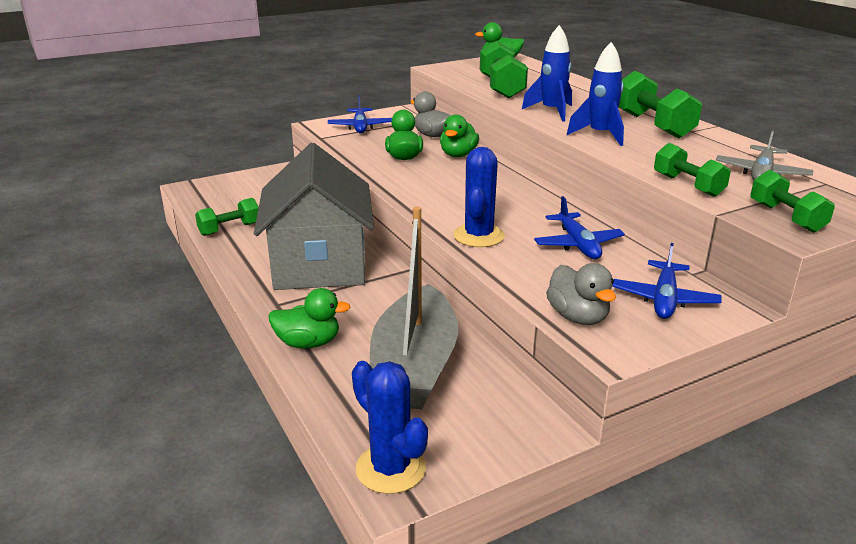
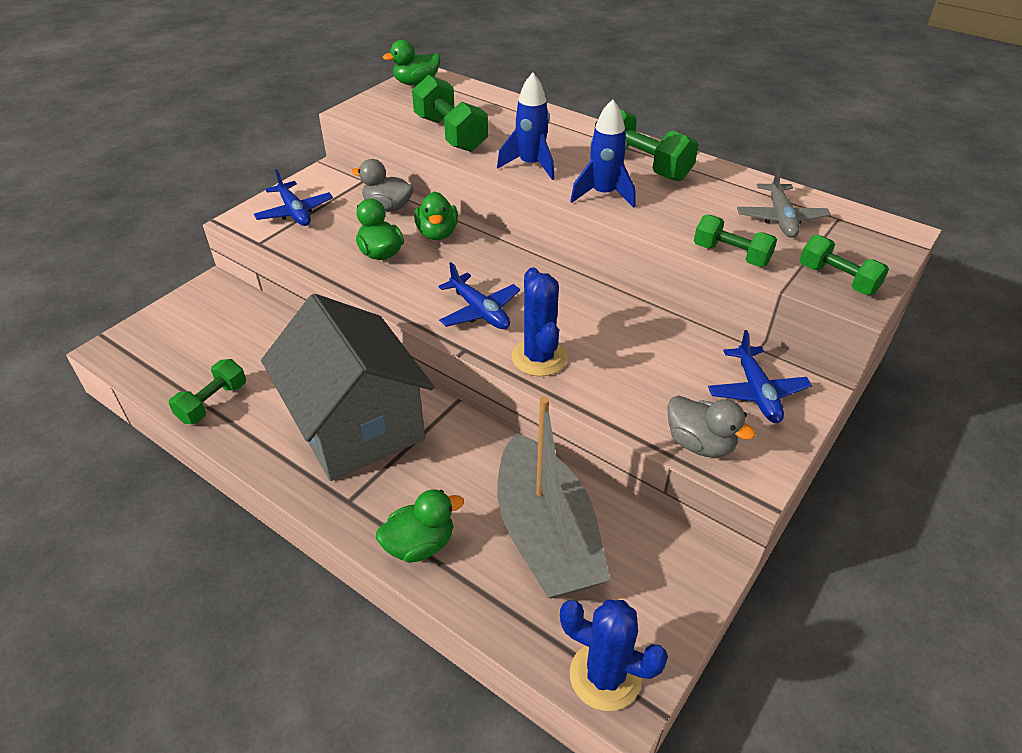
camera: 25 degrees left, 15 degrees up
(578, 244) = (639, 340): blue plane -> blue plane (480, 311)

